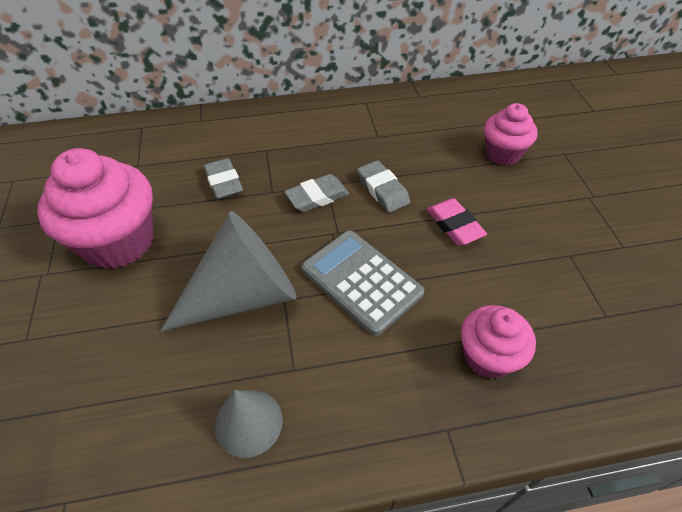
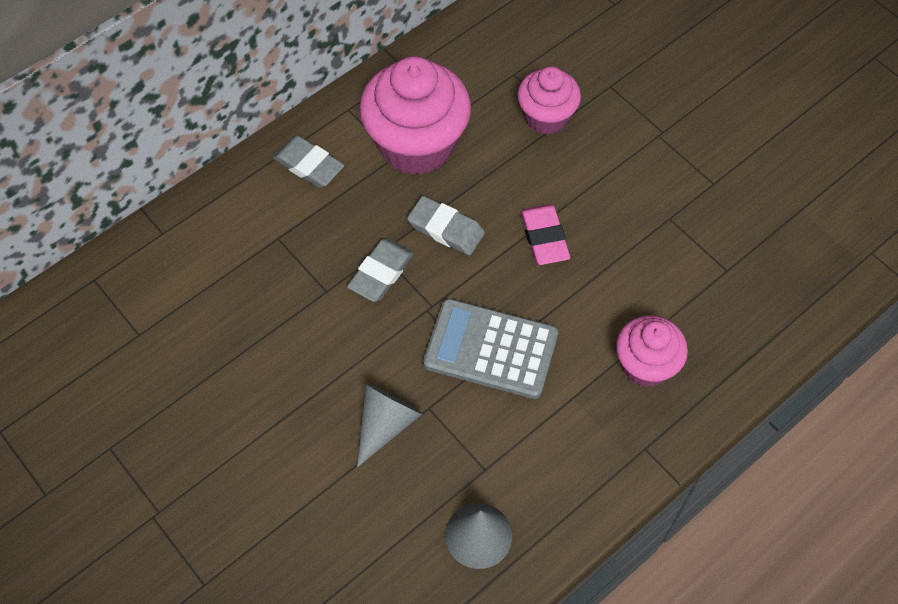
camera: 30 degrees left, 10 degrees up
(118, 242) = (205, 437): pink cupcake -> pink cupcake (416, 144)
(224, 182) = (262, 306): grey eraser -> grey eraser (309, 165)
(244, 295) = (386, 424): grey cone -> grey cone, size x0.56
(454, 225) = (544, 237): pink eraser -> pink eraser turned 45 degrees clockwise

